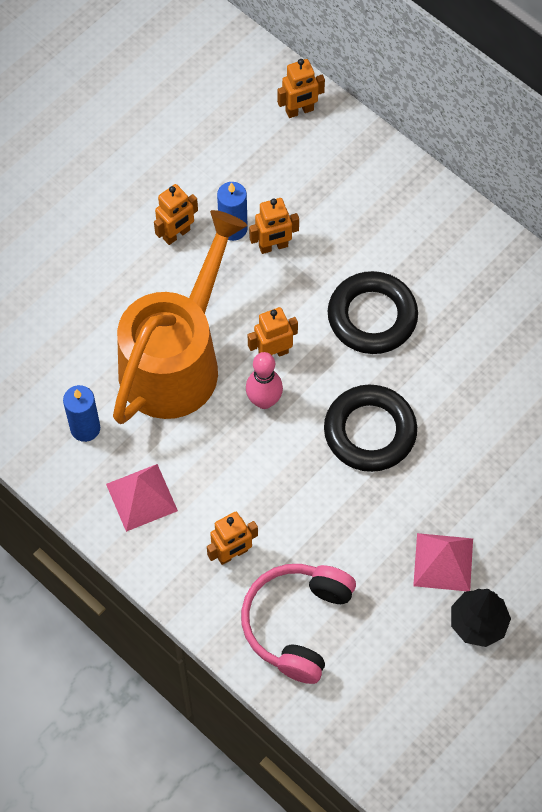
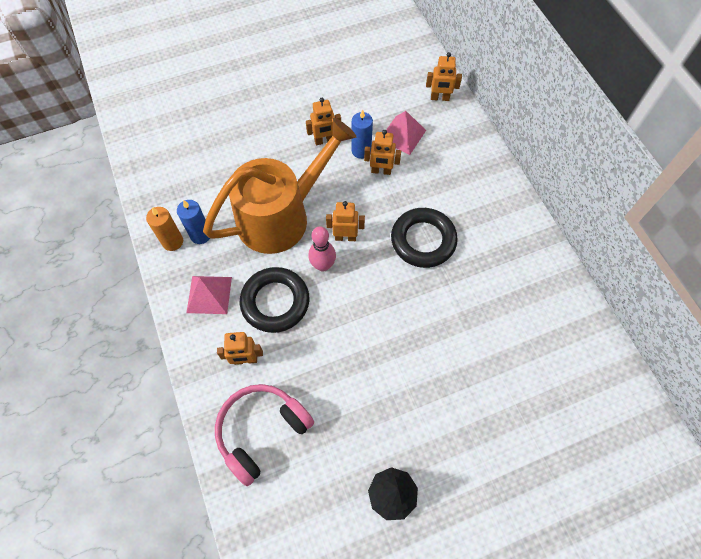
camera: 25 degrees right, 0 degrees up
(54, 452) = (172, 242): none -> orange candle
(370, 432) = (383, 316): black ring -> black ring (275, 302)
(443, 562) = (388, 434): pink pyramid -> pink pyramid (402, 135)

